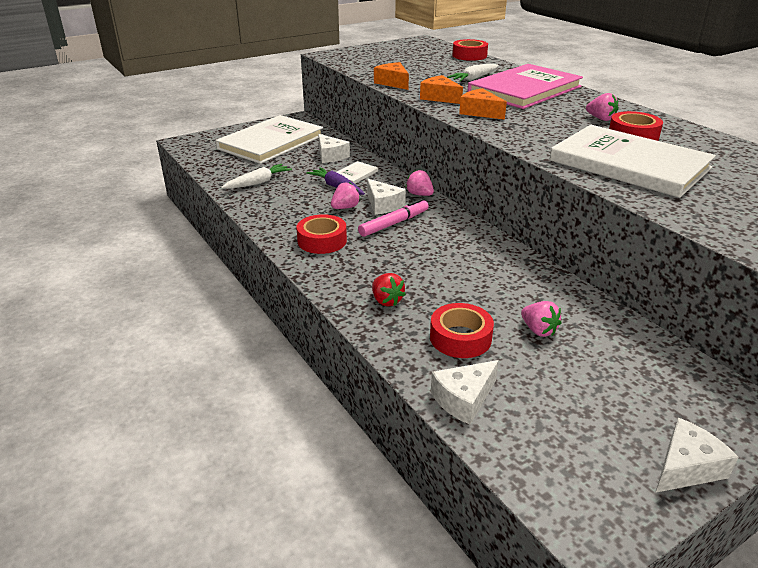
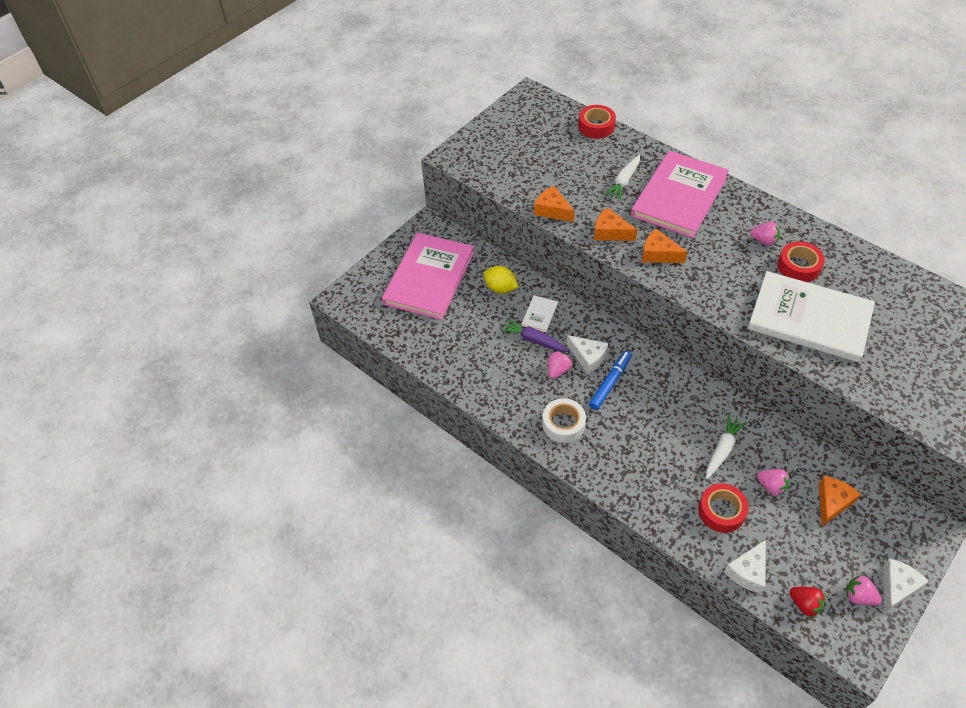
camera: 15 degrees left, 20 degrees up
(258, 183) = (458, 352): white carrot -> white carrot (722, 450)
(271, 142) = (429, 278): white book -> pink book
(322, 241) = (563, 424): red tape -> white tape
(330, 156) = (500, 288): white cheese -> yellow lemon
(386, 301) = (651, 485): red strawberry -> red strawberry (804, 604)
(394, 223) = (610, 383): pink marker -> blue marker
(419, 194) = (612, 333): pink strawberry -> pink strawberry (858, 596)
(617, 360) = (832, 503): none -> orange cheese

